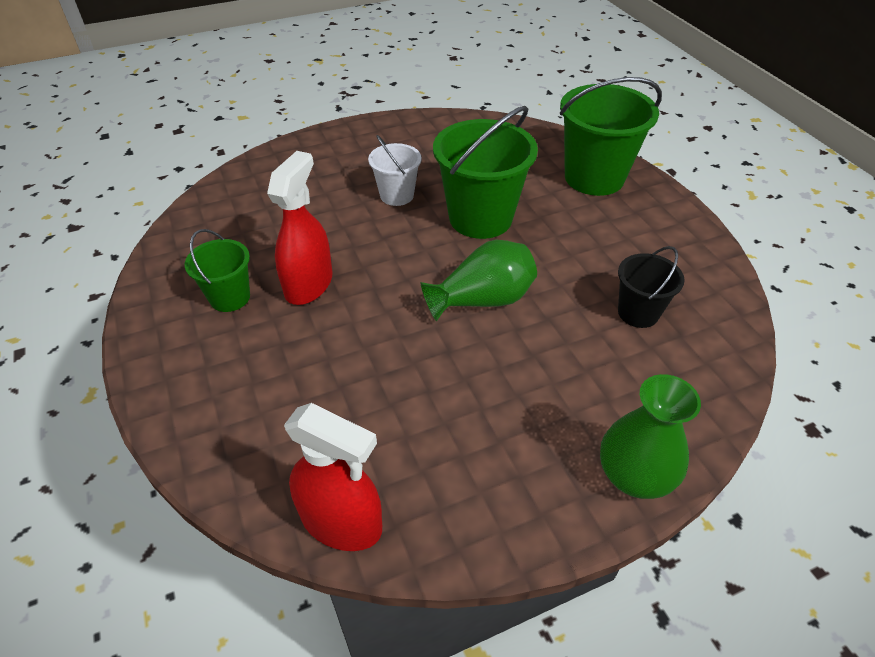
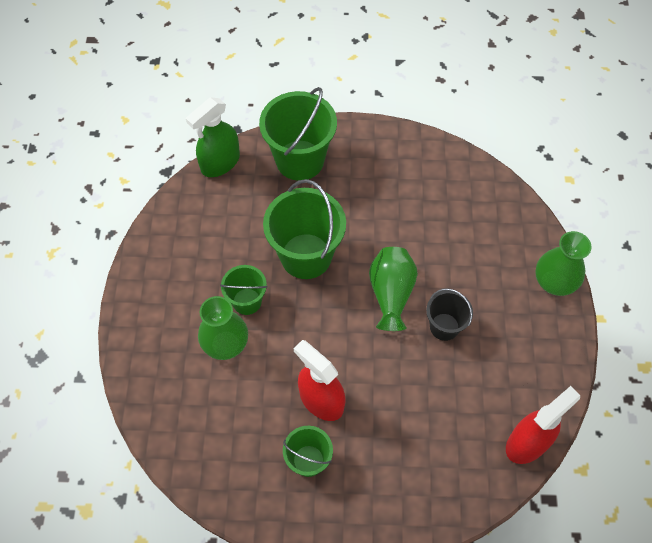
camera: 65 degrees left, 15 degrees up
(340, 197) = (225, 344): none -> green vase
(397, 195) = (247, 301): white bucket -> green bucket
(540, 131) = (220, 163): none -> green spray bottle
(638, 313) = (443, 212): black bucket -> black bucket (444, 326)

